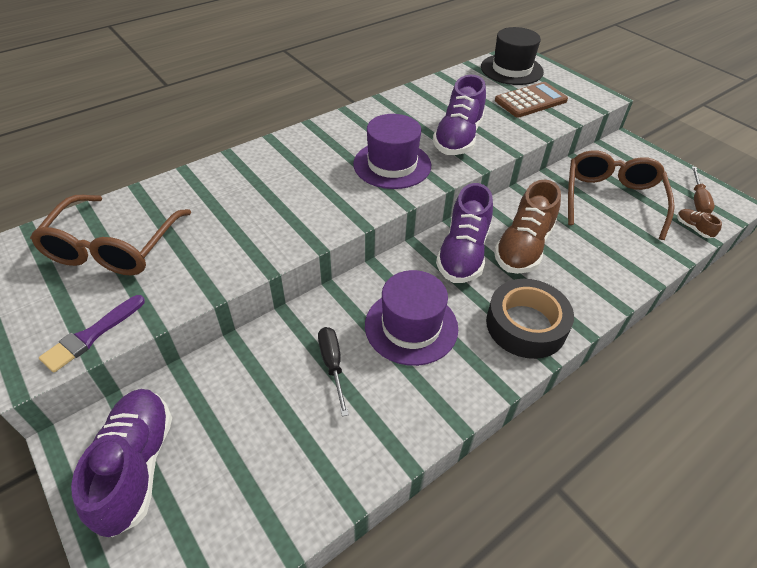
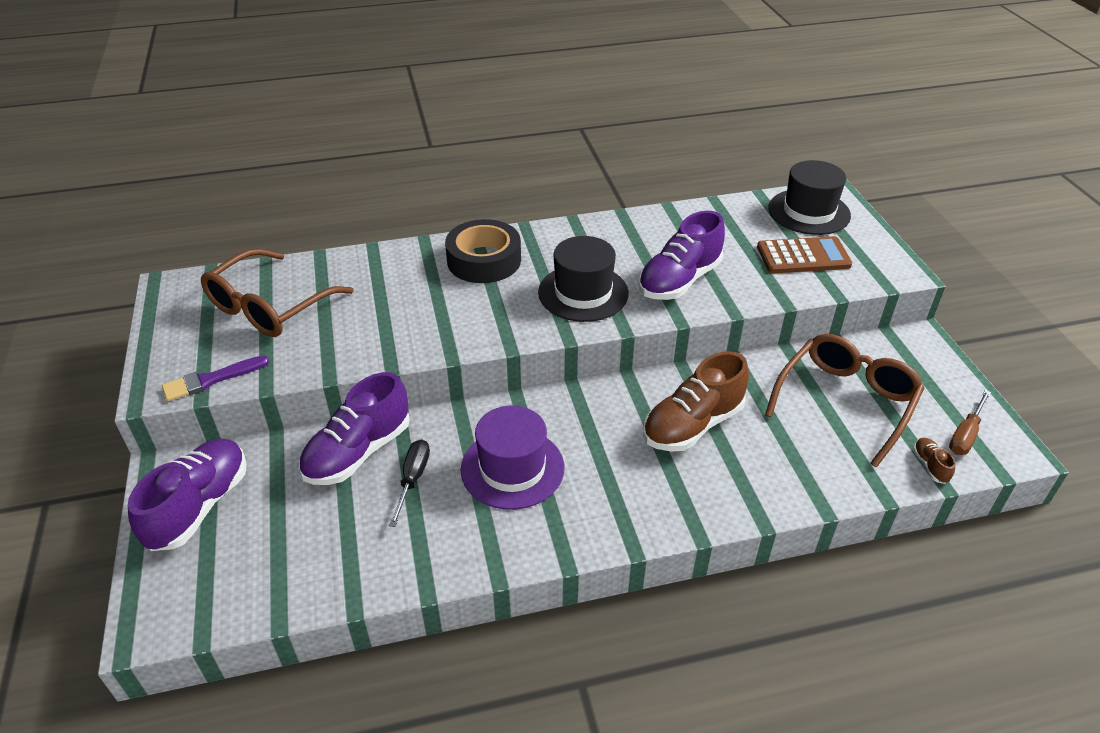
camera: 25 degrees right, 5 degrees down
(392, 165) = (583, 293): purple hat -> black hat
(463, 253) = (618, 412): purple shoe -> purple shoe (358, 452)
(526, 325) = (635, 506): black tape -> black tape (484, 260)

